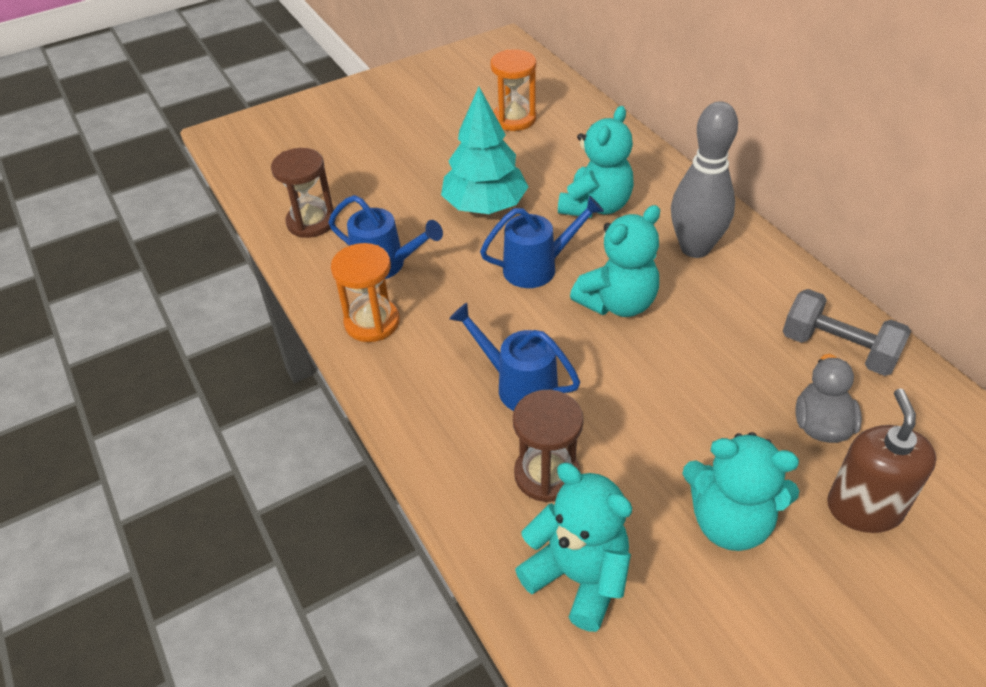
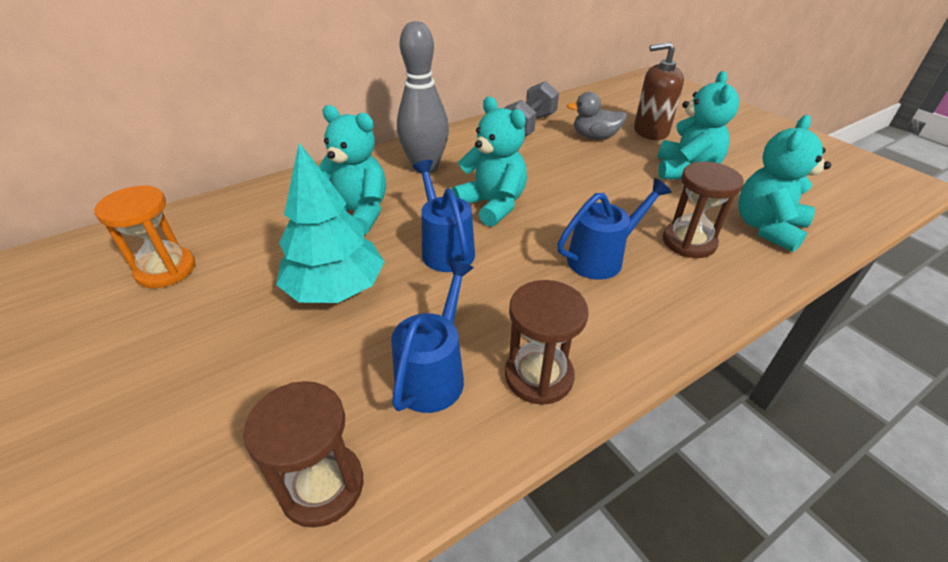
camera: 95 degrees left, 5 degrees down
(372, 322) = (539, 376): orange hourglass -> brown hourglass
(519, 385) = (602, 258): blue watering can -> blue watering can turned 150 degrees counterclockwise

